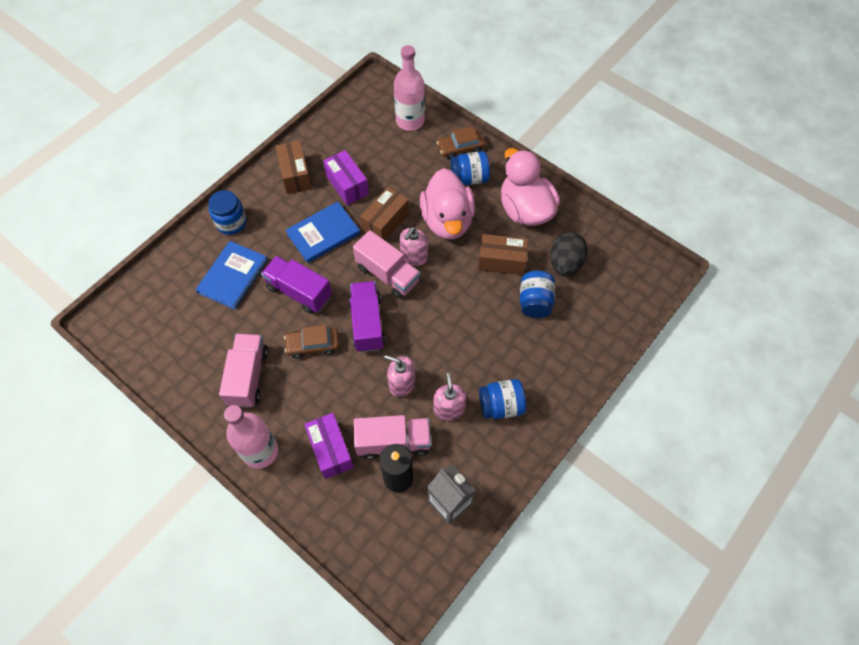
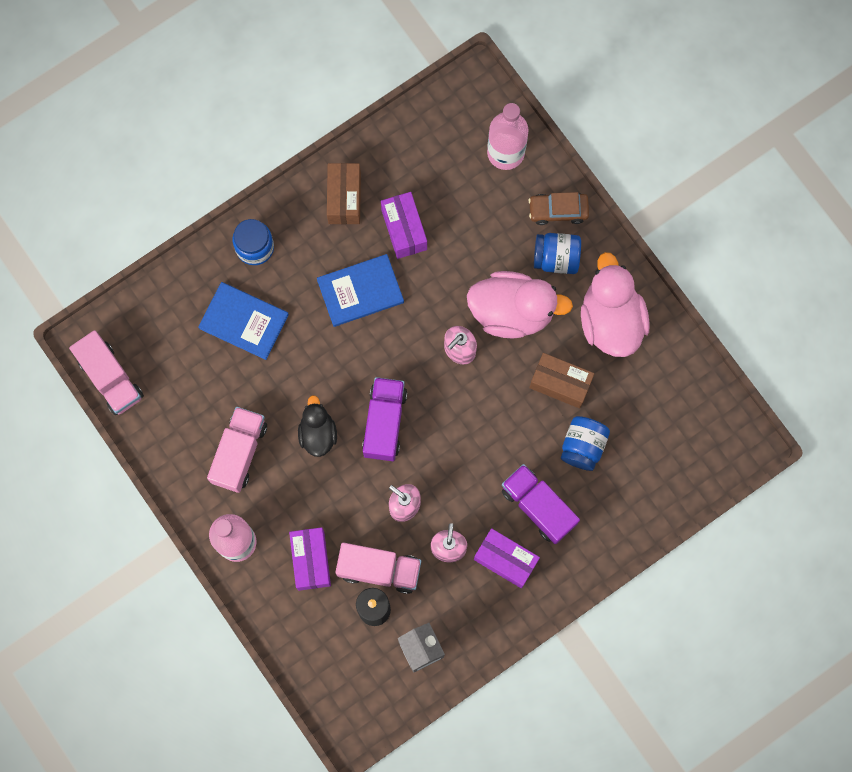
camera: 15 degrees right, 15 degrees up
(232, 276) = (244, 321): blue book -> blue book turned 75 degrees clockwise
(299, 292) = (316, 362): purple truck -> purple truck (538, 506)
(313, 345) = (318, 433): brown car -> black duck
(385, 222) = (438, 294): brown box -> none
(387, 274) = (423, 366): pink truck -> pink truck (110, 378)
(447, 221) = (512, 312): pink duck -> pink duck turned 90 degrees counterclockwise
(501, 405) = (505, 560): blue jar -> purple box
(565, 263) = (634, 406): black egg -> none

